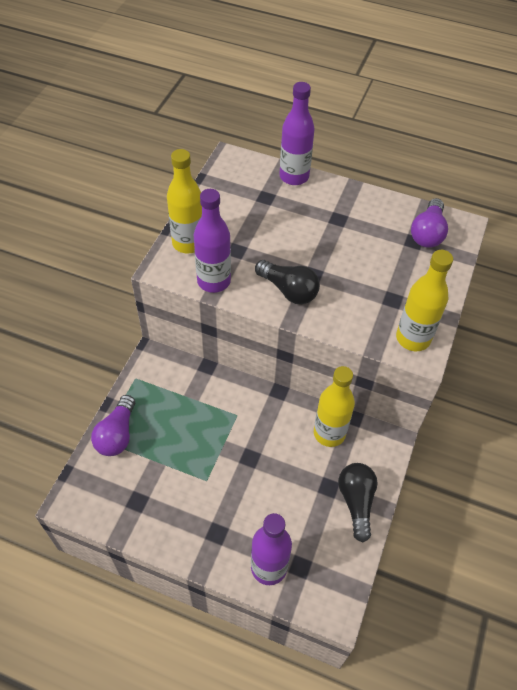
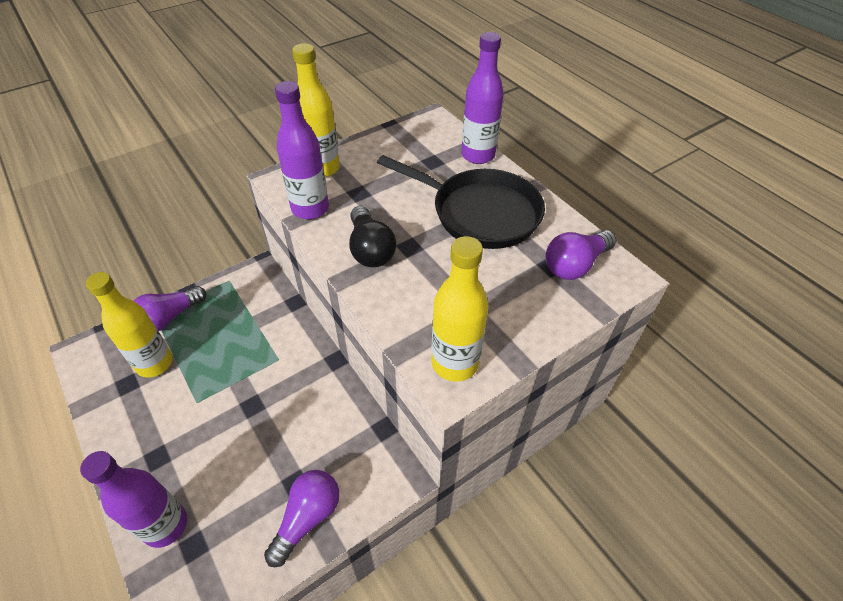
camera: 35 degrees right, 5 degrees down
(329, 433) = (345, 429): yellow bottle -> yellow bottle (154, 363)
(336, 224) = (479, 213): none -> black pan
(356, 502) = (307, 518): black light bulb -> purple light bulb

